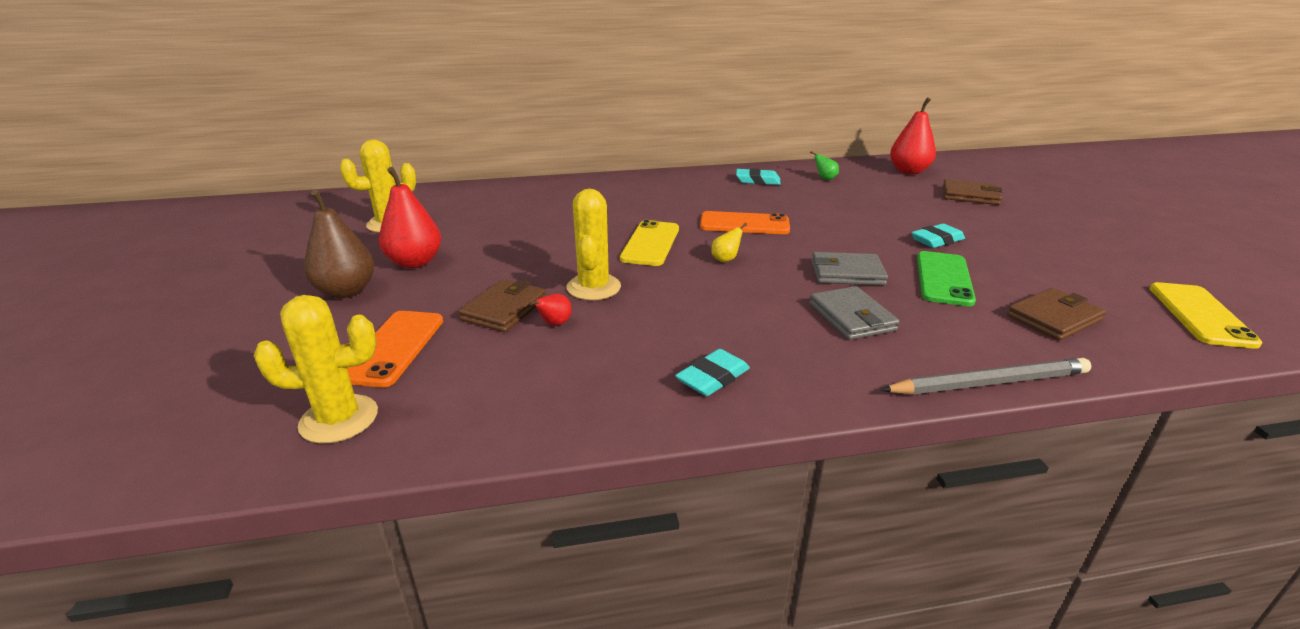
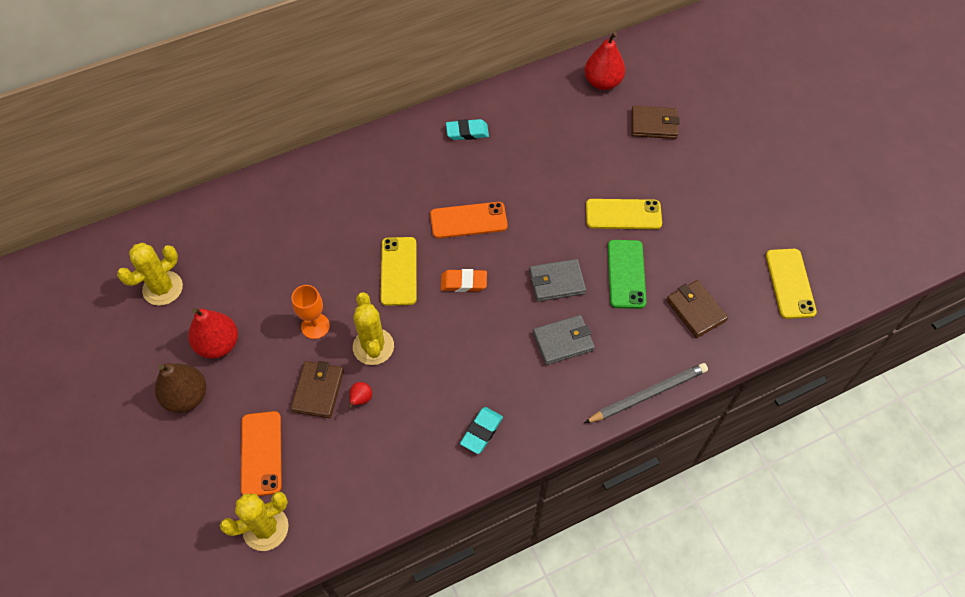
camera: 15 degrees left, 30 degrees up
(533, 265) = (315, 326): none -> orange goblet
(726, 259) = (463, 282): yellow pear -> orange eraser
(825, 178) = (528, 114): green pear -> none
(851, 317) = (563, 341): grey wallet -> grey wallet turned 75 degrees counterclockwise
(937, 240) = (623, 214): turquoise eraser -> yellow phone
(1053, 318) = (696, 310): brown wallet -> brown wallet turned 75 degrees counterclockwise

